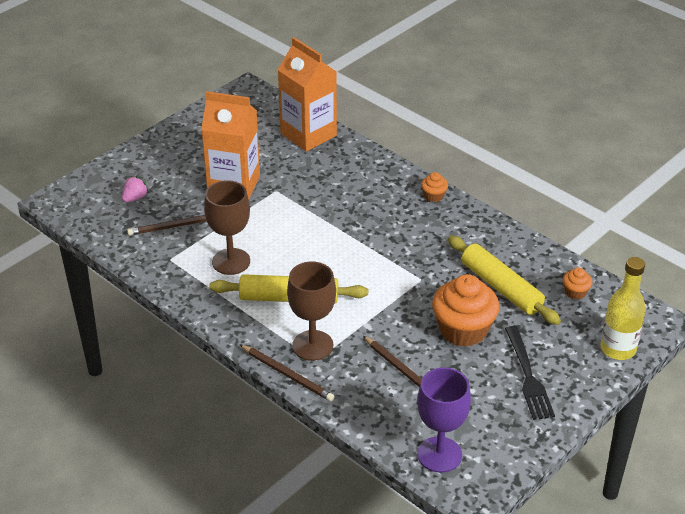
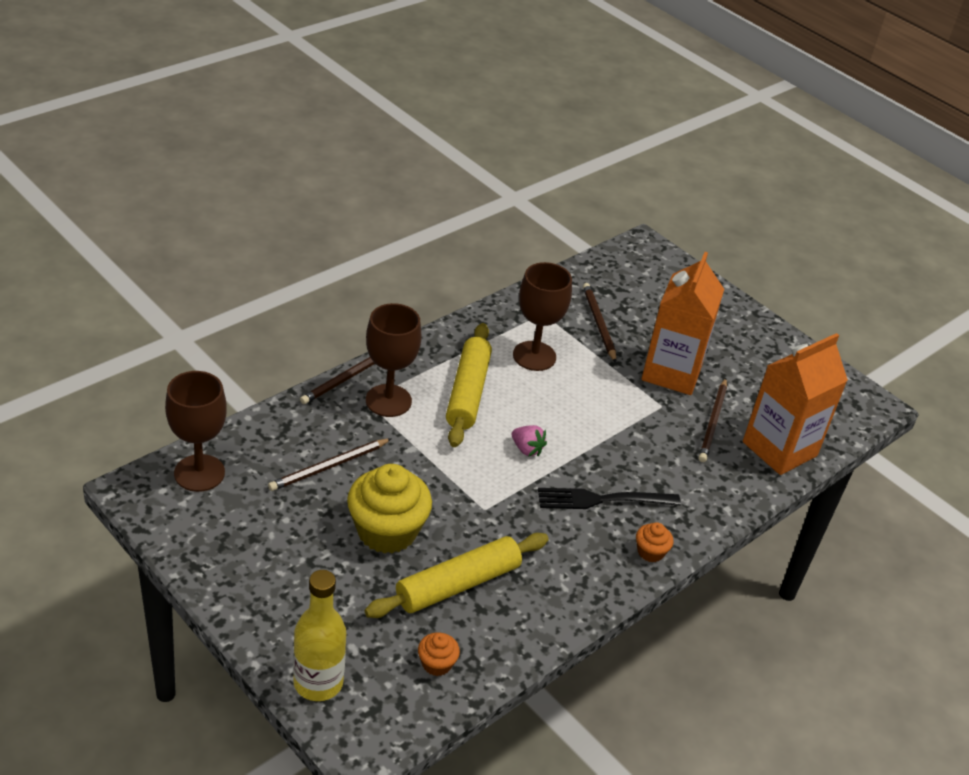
camera: 90 degrees right, 0 degrees up
(135, 198) = (648, 297): pink strawberry -> pink strawberry (527, 449)
(288, 165) = (713, 422): none -> brown pencil
(439, 454) = (199, 473): purple goblet -> brown goblet
(463, 330) = (387, 531): orange cupcake -> yellow cupcake
(528, 376) = (294, 576): black fork -> black fork (602, 500)

